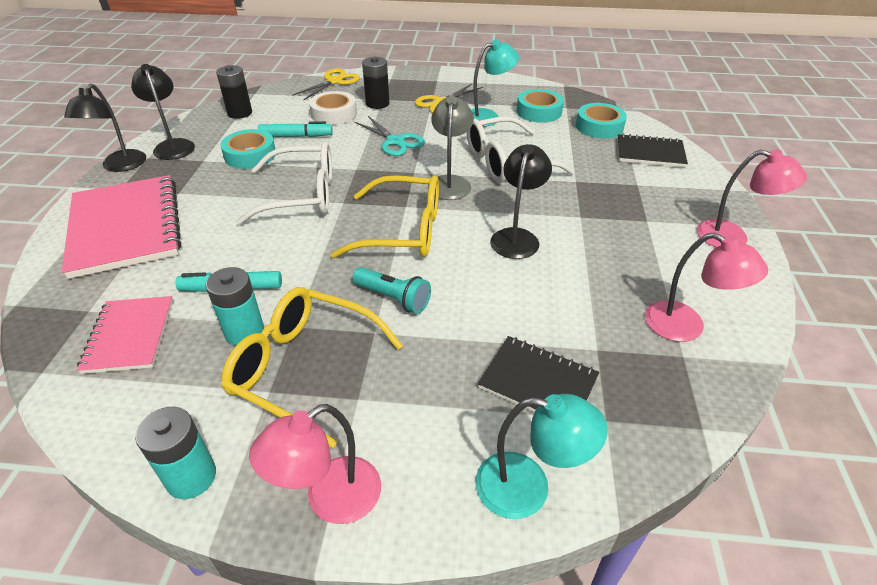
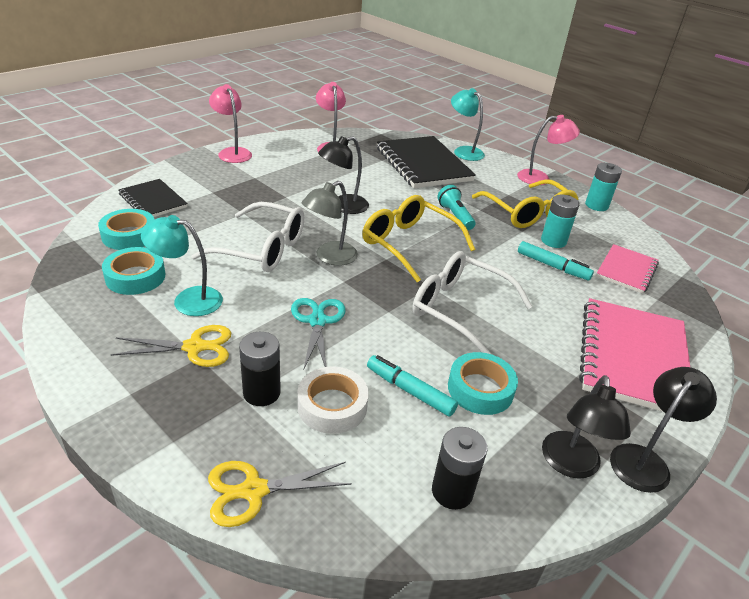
camera: 145 degrees left, 5 degrees down
(538, 382) = (423, 164): black notebook -> black notebook, size x1.77

